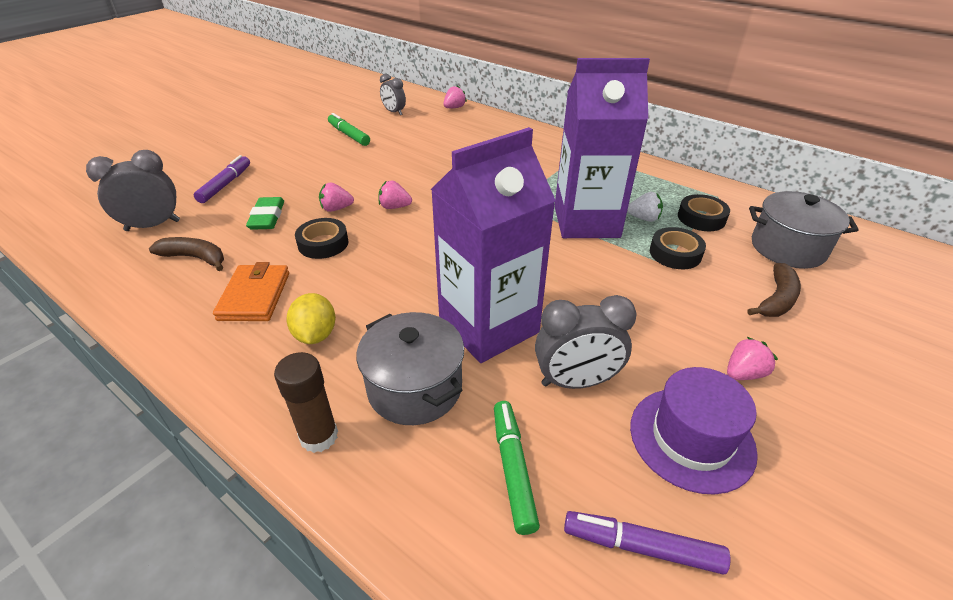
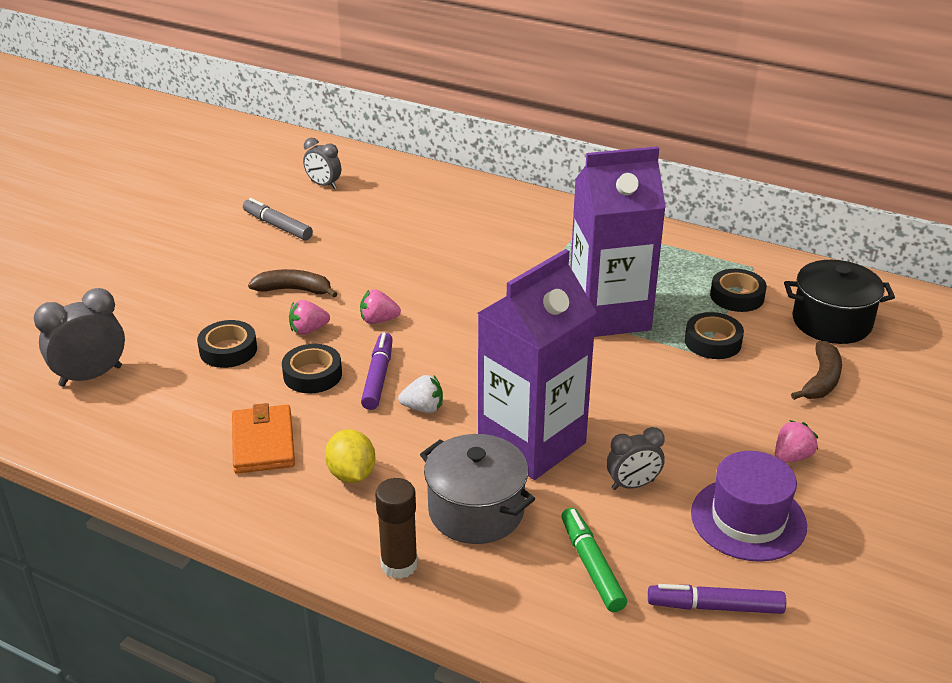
camera: 10 degrees left, 5 degrees down
(195, 258) = (168, 409): brown banana -> brown banana (294, 290)
(225, 185) = (150, 313): purple marker -> purple marker (378, 377)
(267, 217) = (228, 350): green eraser -> black tape
(349, 135) = (278, 226): green marker -> grey marker
(454, 108) = (403, 170): pink strawberry -> none
(576, 381) = (633, 485): grey clock -> grey clock, size x0.64
(643, 218) = (673, 303): white strawberry -> white strawberry (423, 408)
(788, 248) = (831, 322): grey pot -> black pot

